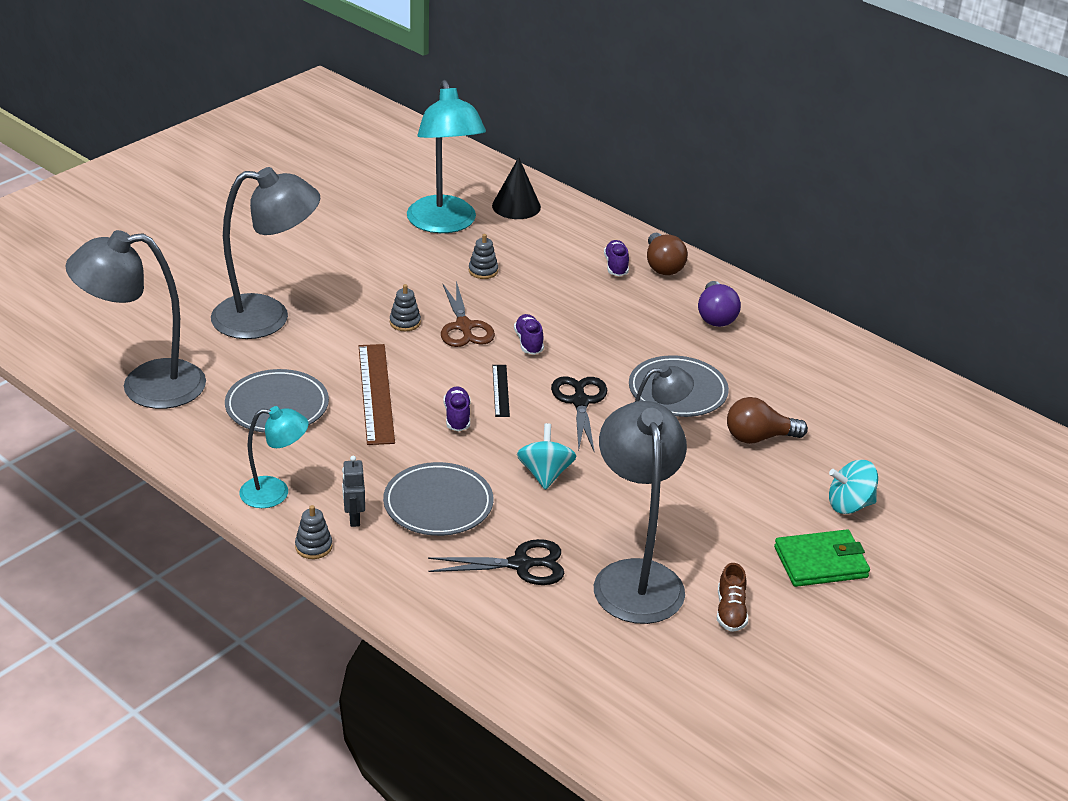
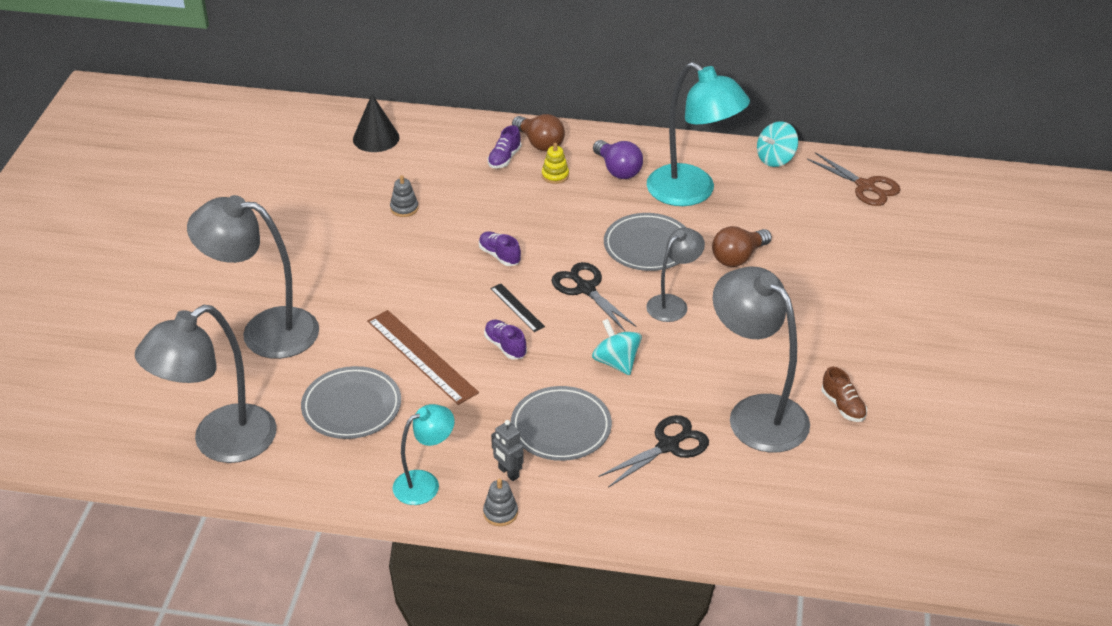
camera: 30 degrees left, 5 degrees up
(267, 318) = (264, 331): grey lamp -> grey lamp turned 135 degrees counterclockwise
(405, 322) = (385, 283): grey stacking toy -> none
(444, 224) = (332, 179): turquoise lamp -> turquoise lamp (692, 192)
(464, 327) = (436, 265): brown scissors -> brown scissors (865, 186)
(616, 266) = (504, 158): purple shoe -> purple shoe turned 120 degrees counterclockwise
(649, 298) = (555, 175): none -> yellow stacking toy
(820, 562) = (866, 336): green wallet -> none
(849, 505) = (845, 282): turquoise spinning top -> turquoise spinning top (775, 159)

